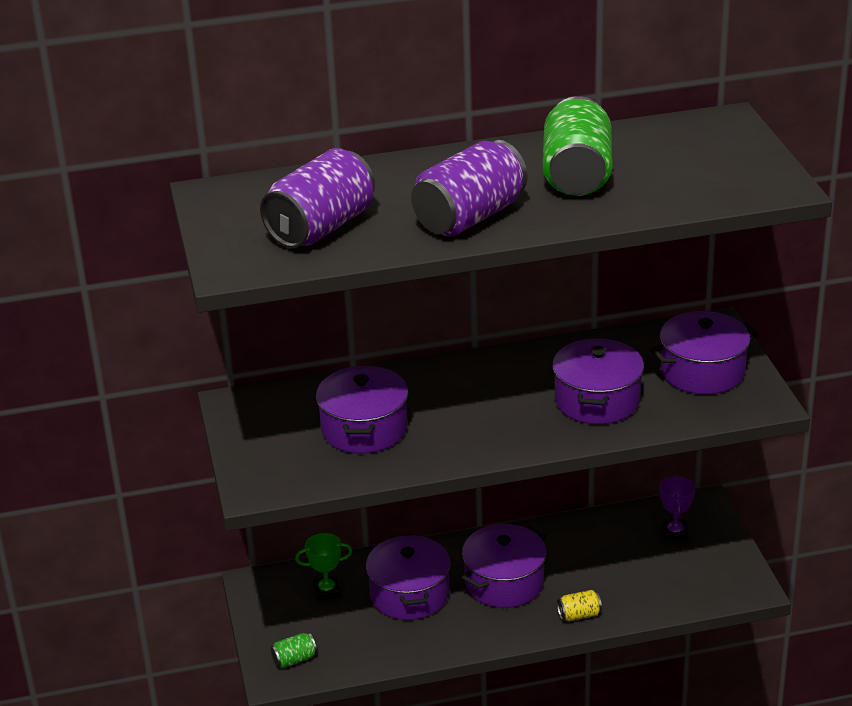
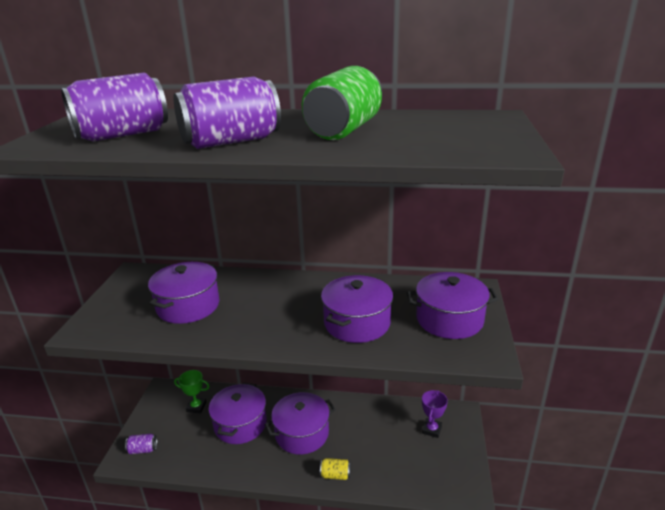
camera: 20 degrees right, 5 degrees down
(294, 659) = (143, 449): green can -> purple can

